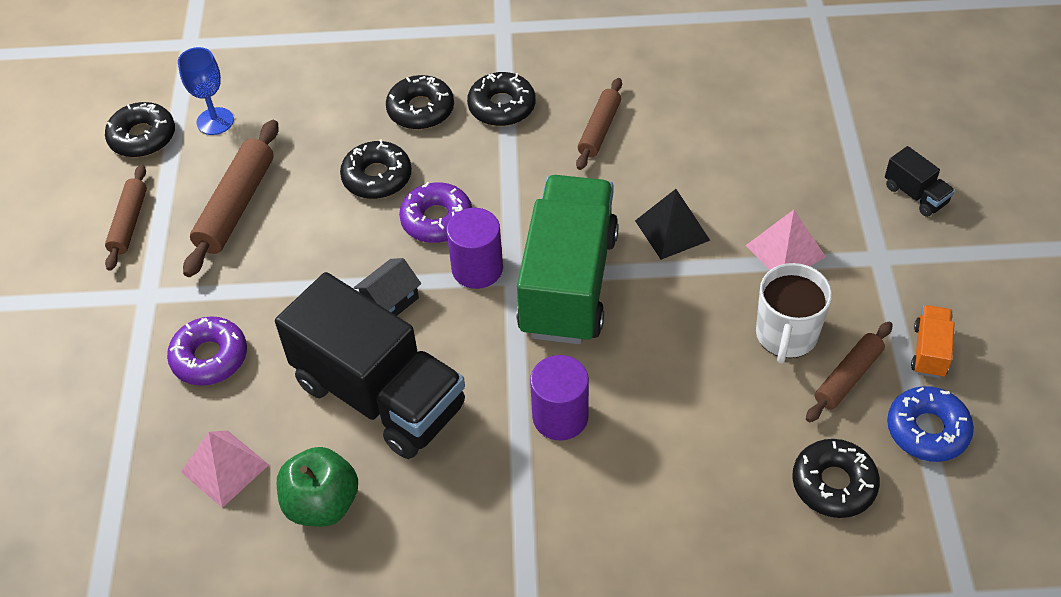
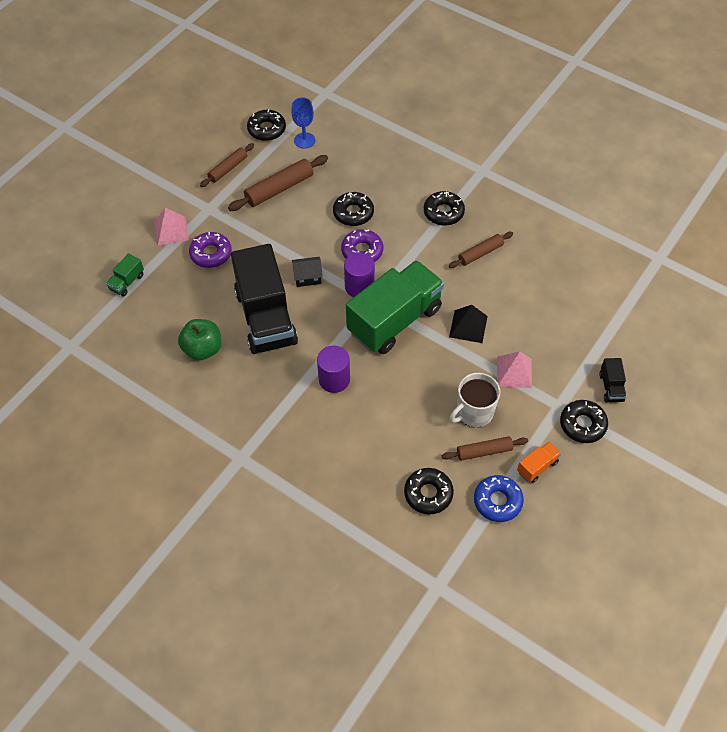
camera: 35 degrees right, 5 degrees up
(105, 483) = (127, 282): none -> green truck
(224, 468) = (177, 307): pink pyramid -> pink pyramid (171, 231)
(420, 110) = (403, 191): black donut -> black donut (582, 424)

